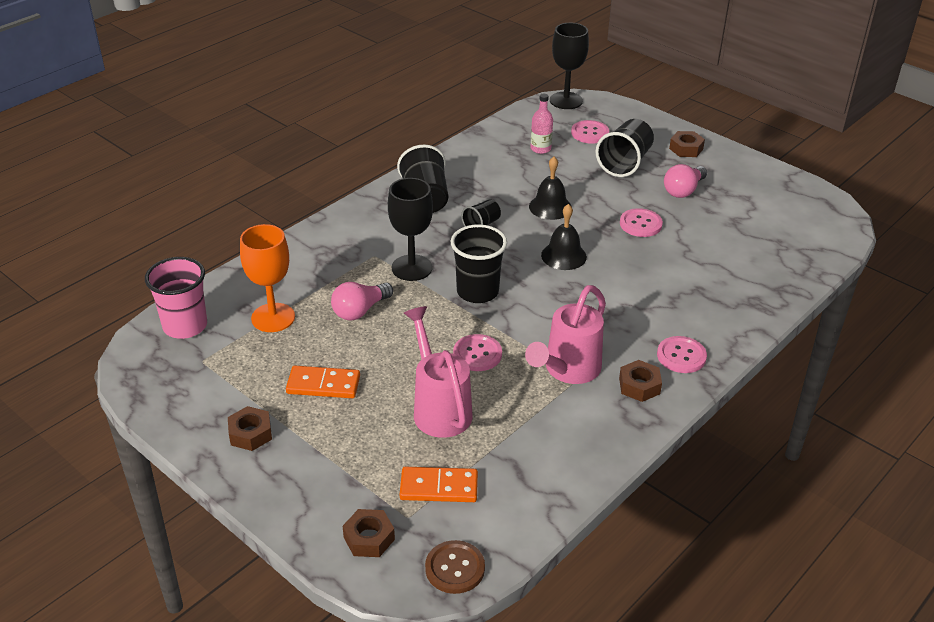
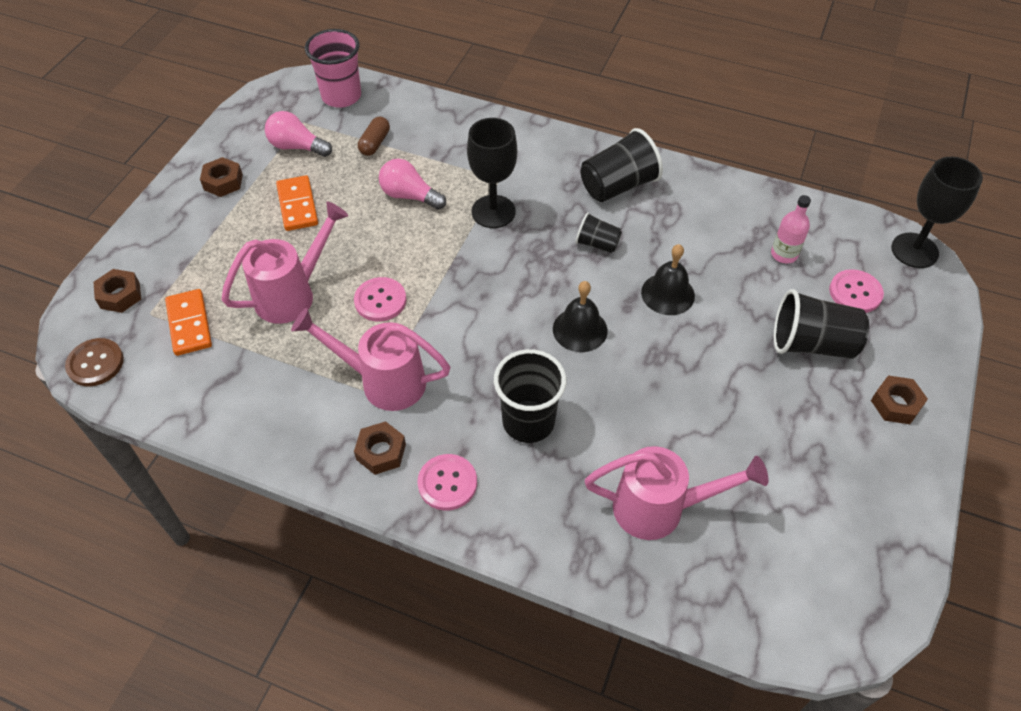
camera: 70 degrees right, 15 degrees up
(273, 318) = (375, 143): orange goblet -> brown capsule
(477, 292) = (479, 273): black cup -> black cup (528, 422)
(640, 224) = (685, 389): pink button -> none
(683, 191) = (790, 420): pink light bulb -> pink light bulb (297, 147)
(734, 262) = (660, 508): none -> pink watering can

